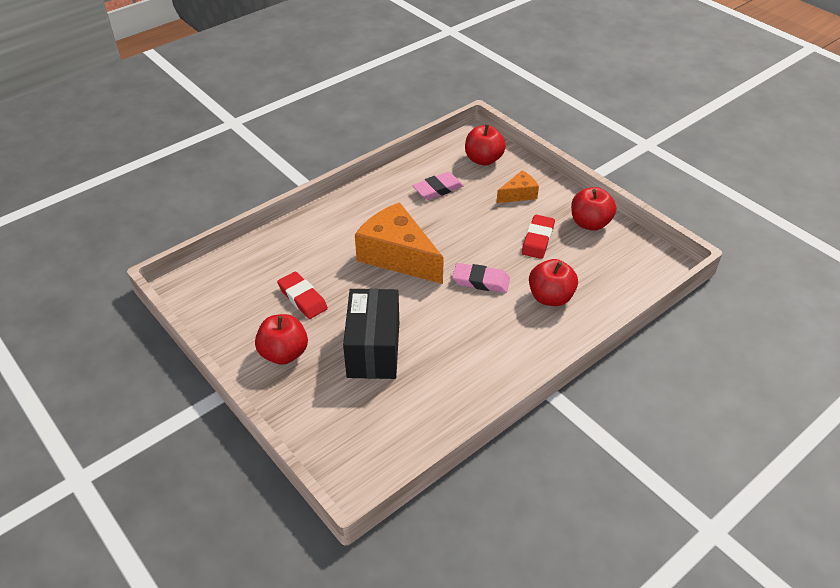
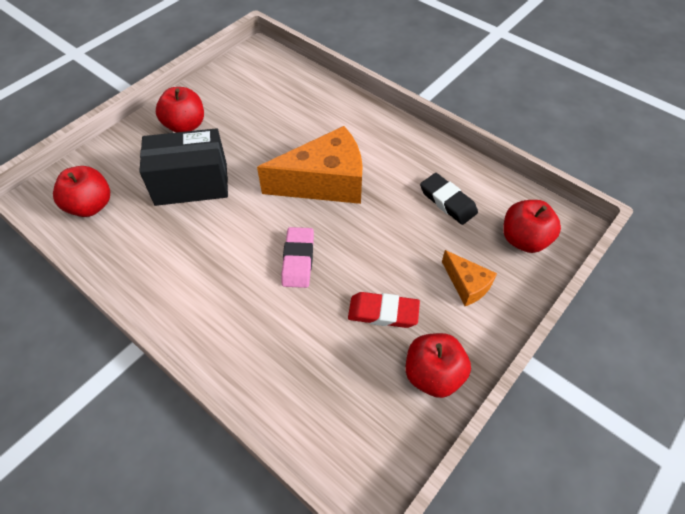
camera: 80 degrees right, 10 degrees up
(302, 298) = (254, 124): red eraser -> none
(397, 256) = (325, 182): orange cheese -> orange cheese turned 45 degrees clockwise
(438, 189) = (448, 201): pink eraser -> black eraser
(550, 297) = (280, 333): red apple -> red apple (90, 206)

